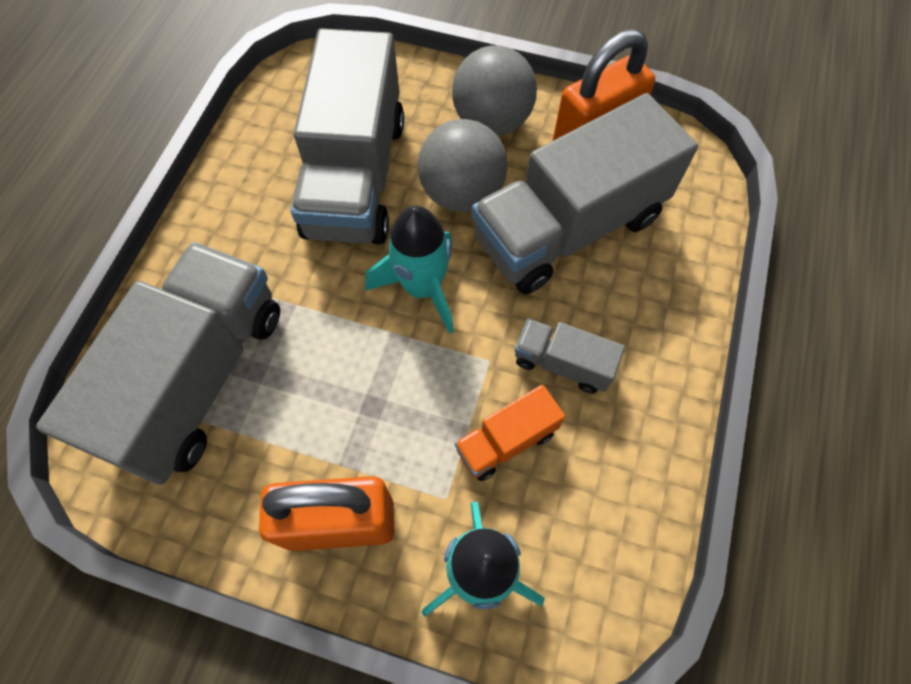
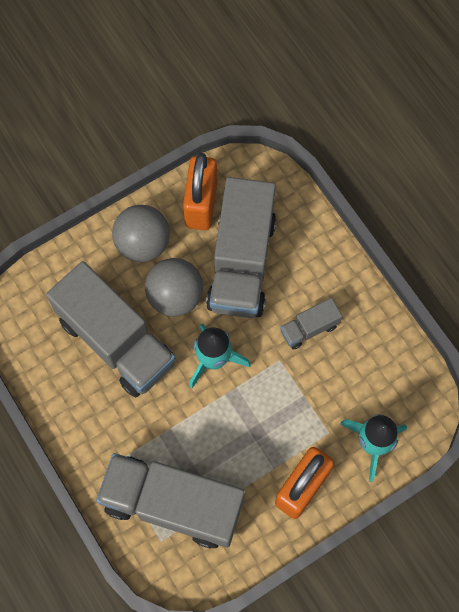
camera: 50 degrees left, 5 degrees up
(198, 379) = (173, 504): grey truck -> grey truck turned 45 degrees counterclockwise
(506, 440) = (324, 385): orange truck -> none

